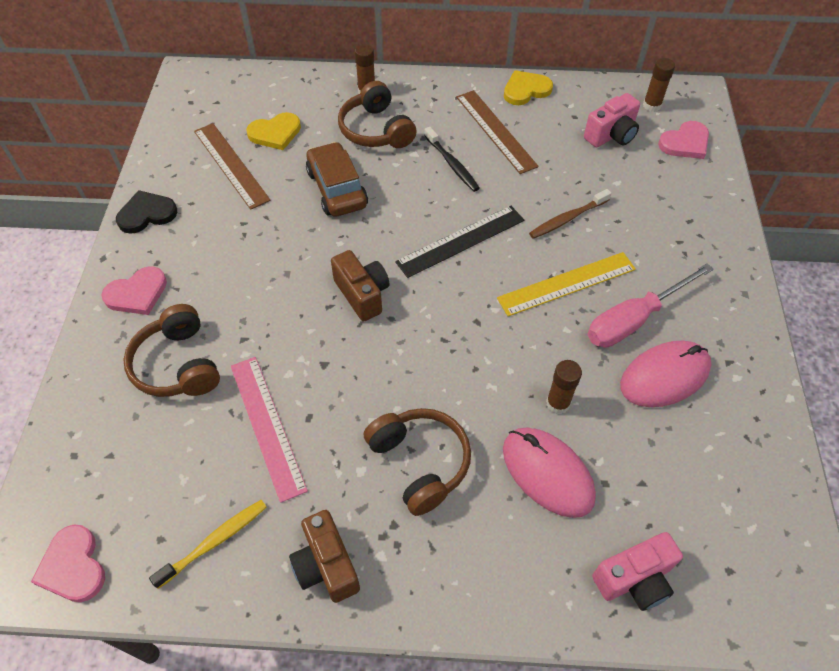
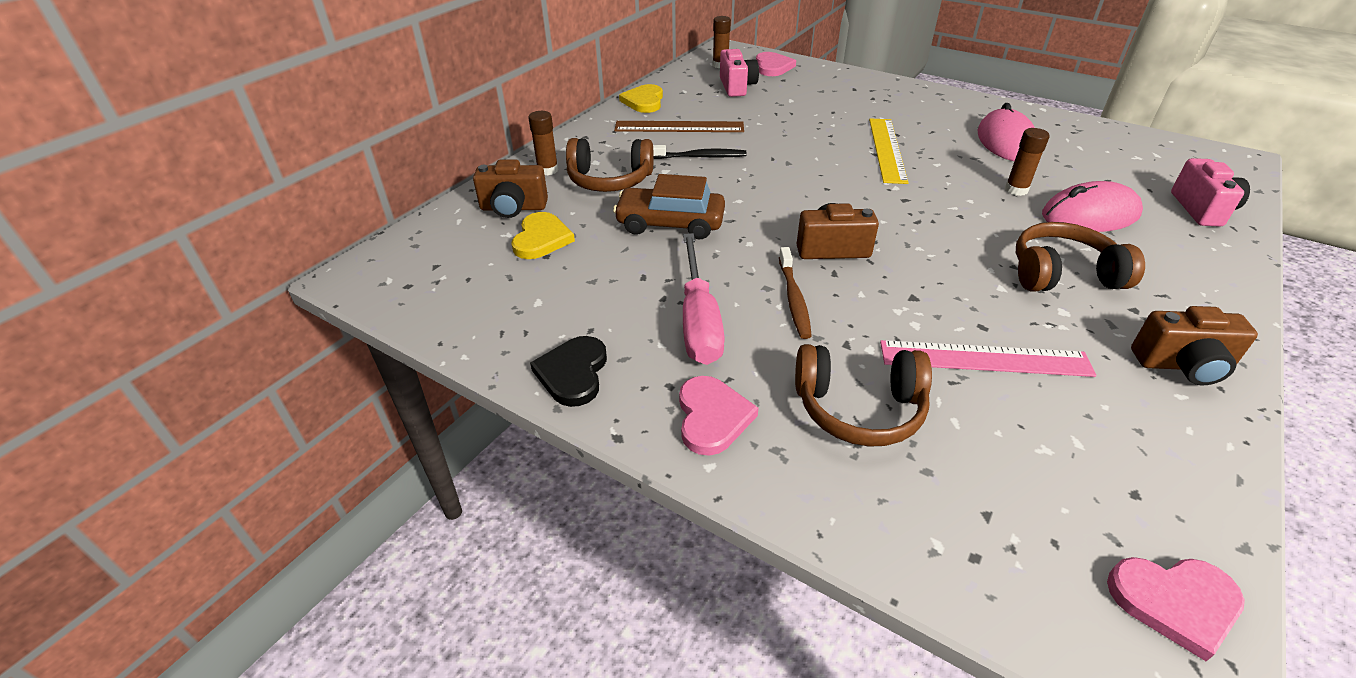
camera: 60 degrees left, 15 degrees down
(214, 541) = (1144, 443): yellow toothbrush -> none
(231, 165) = (558, 282): brown ruler -> none
(304, 101) = (513, 208): none -> brown camera
(461, 241) = (801, 179): black ruler -> none
(567, 219) = (814, 129): brown toothbrush -> brown toothbrush (794, 299)
(634, 319) = (942, 136): pink screwdriver -> pink screwdriver (698, 320)

